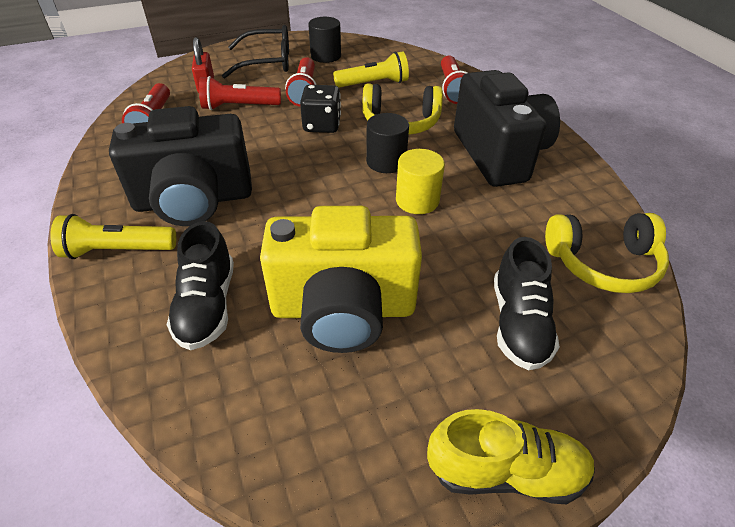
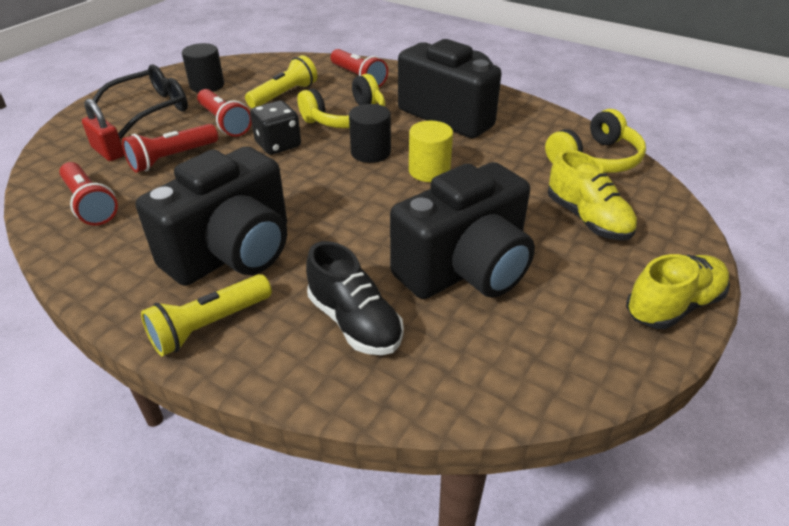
camera: 35 degrees left, 5 degrees down
(343, 309) = (465, 269): yellow camera -> black camera
(518, 323) = (587, 219): black shoe -> yellow shoe

